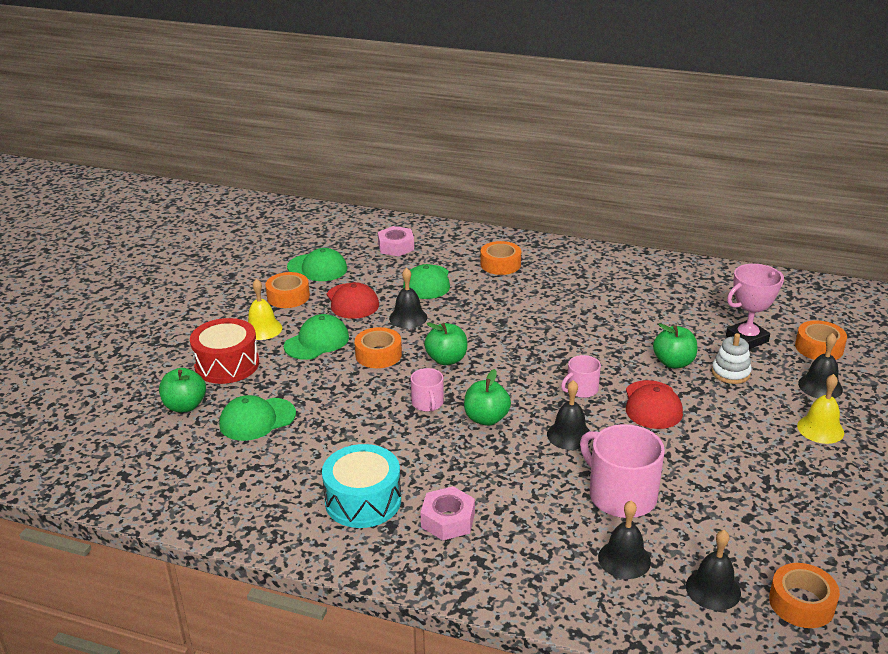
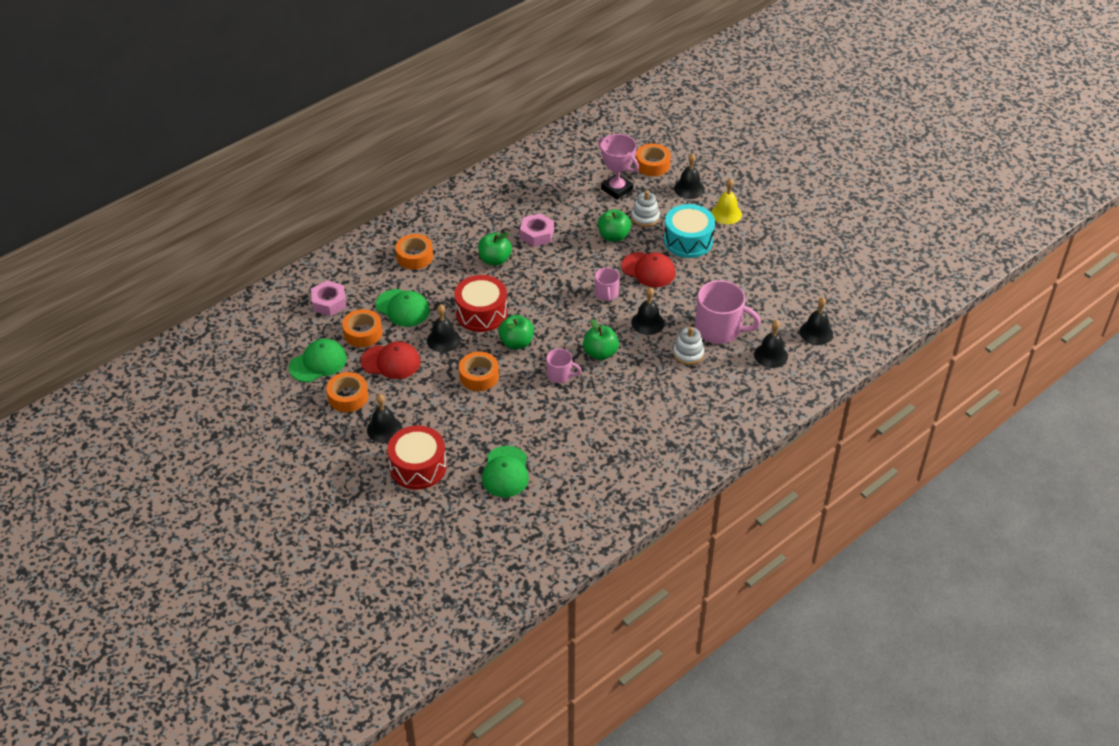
camera: 60 degrees left, 15 degrees up
(185, 406) = (454, 508): green apple -> green apple (495, 260)
(262, 329) = (384, 429): yellow bell -> black bell
(317, 341) = (431, 403): green cap -> none
(363, 501) = (637, 448): turquoise drum -> turquoise drum (688, 240)
(448, 520) = (685, 415): pink nut -> pink nut (537, 234)
(466, 325) = (481, 313): none -> red drum
(552, 485) = (688, 354): none -> white stacking toy
(621, 495) = (719, 329): pink mug -> pink mug turned 150 degrees counterclockwise
(747, 339) = (617, 189): pink trophy -> pink trophy turned 45 degrees counterclockwise
(801, 603) = (847, 305): orange tape -> orange tape (363, 333)

